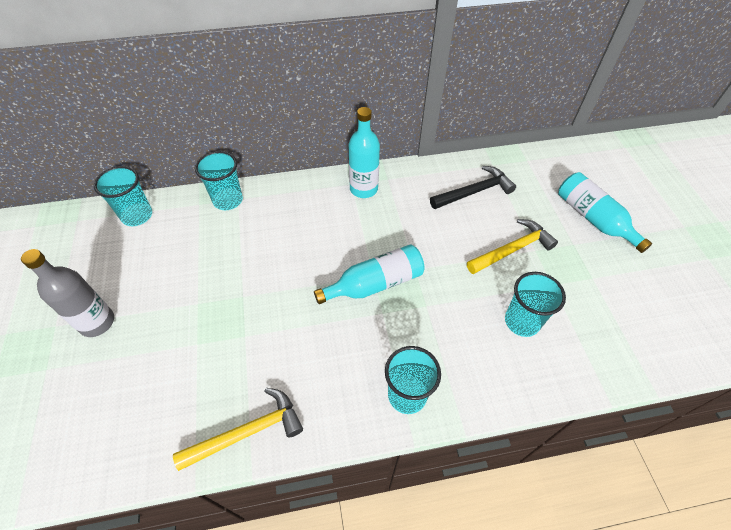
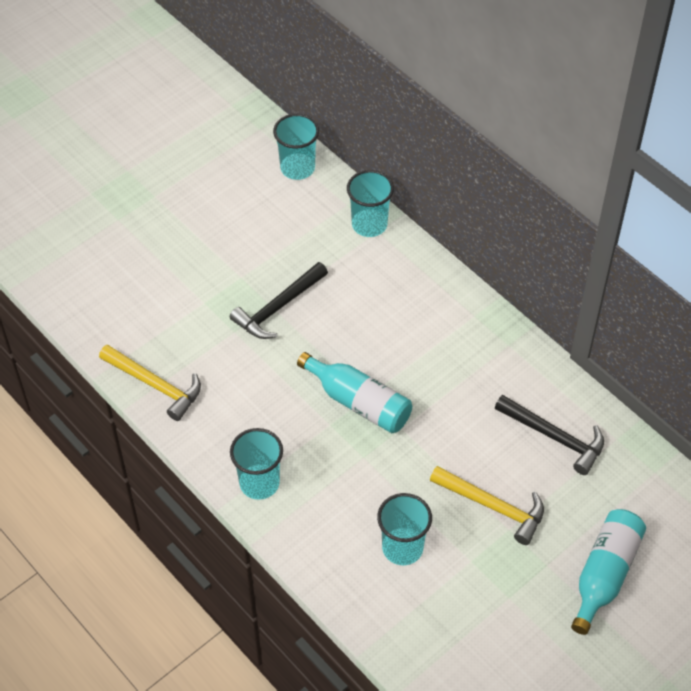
camera: 60 degrees right, 0 degrees up
(97, 322) = (176, 221): grey bottle -> none
(248, 292) = (278, 308): none -> black hammer
(363, 189) = (475, 330): turquoise bottle -> none

